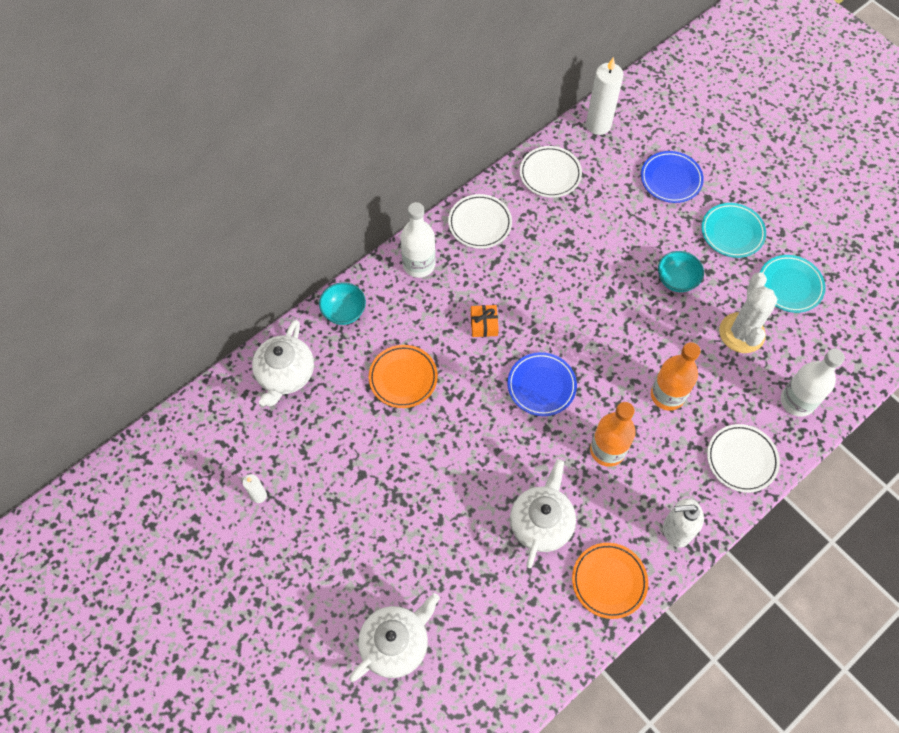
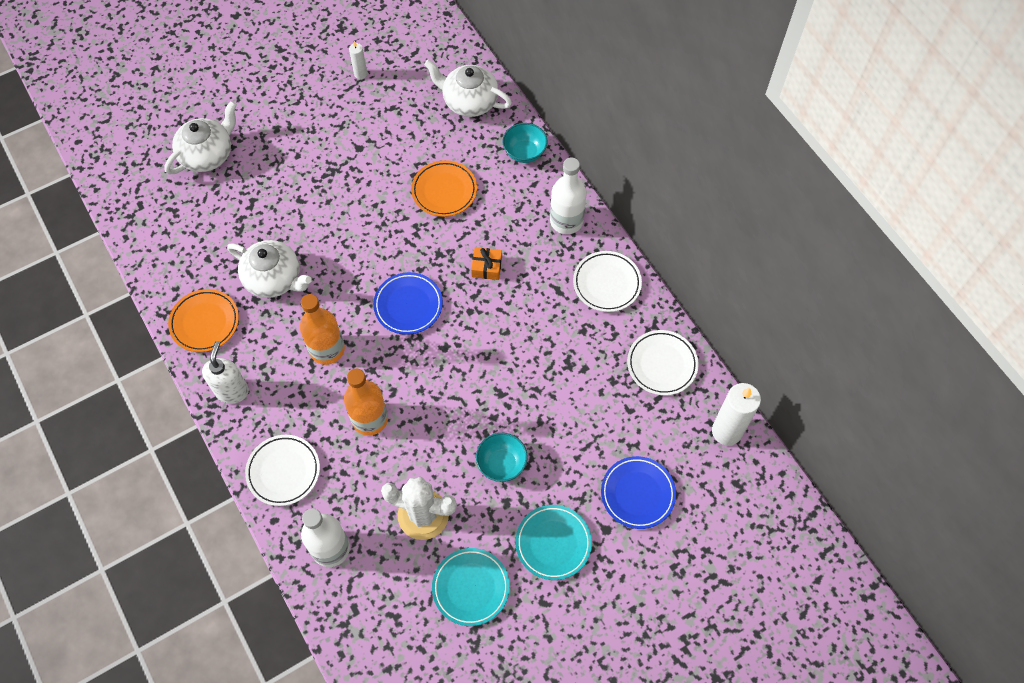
camera: 100 degrees right, 0 degrees up
(396, 643) = (208, 154): white teapot -> white teapot turned 105 degrees counterclockwise

